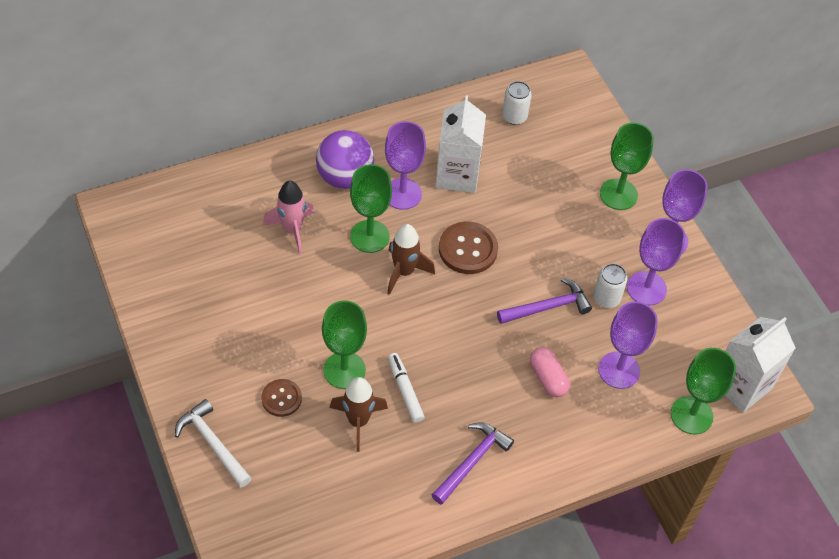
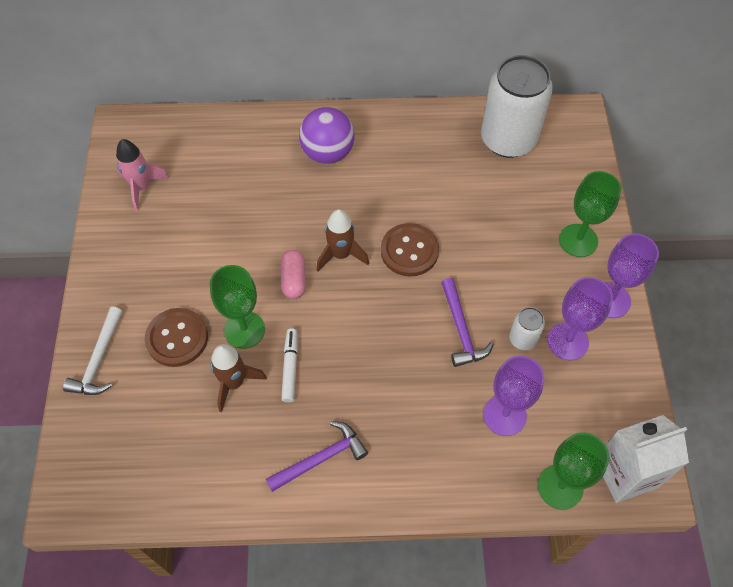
camera: 25 degrees right, 5 degrees up
(213, 443) = (98, 360): white hammer -> white hammer turned 150 degrees counterclockwise
(281, 398) = (177, 338): brown button -> brown button, size x1.60
(292, 230) = (259, 187): pink rocket -> pink rocket (142, 187)
(369, 236) = (325, 212): green goblet -> none
(402, 194) = (372, 182): purple goblet -> none
(457, 175) = (430, 179): white carton -> none
(514, 117) = (508, 139): white can -> white can, size x2.28
(548, 307) = (461, 330): purple hammer -> purple hammer turned 75 degrees clockwise
(548, 378) = (430, 400): pink capsule -> pink capsule (294, 280)

